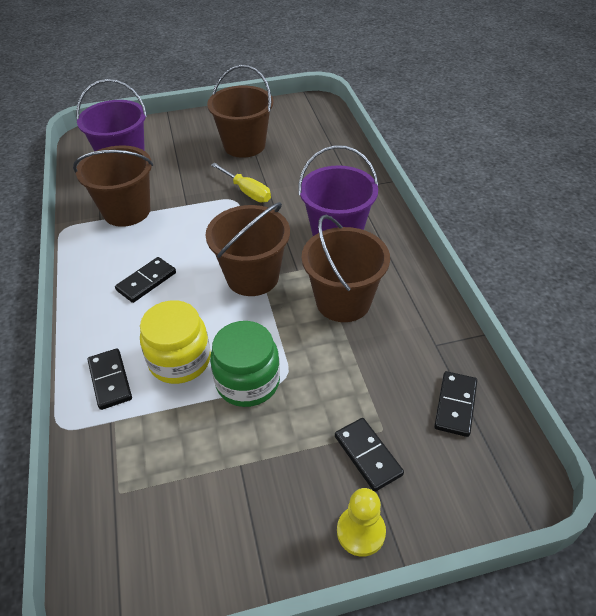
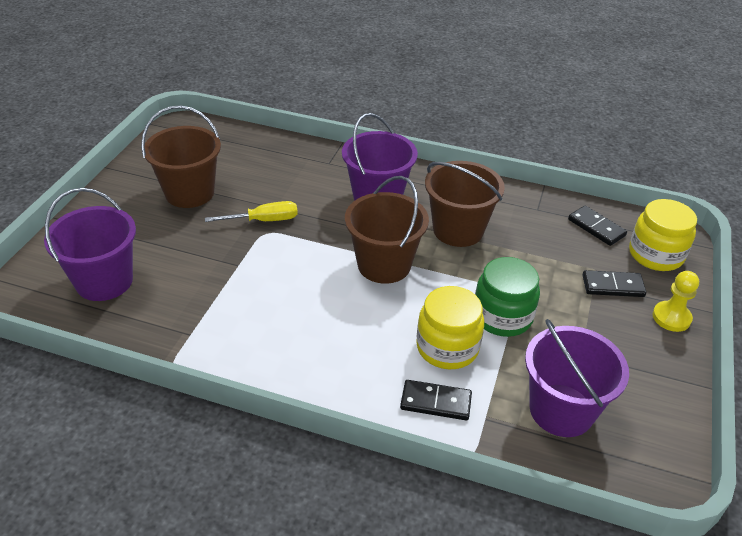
camera: 60 degrees left, 5 degrees down
(127, 211) = (199, 309): brown bucket -> none
(146, 281) = (325, 333): black domino -> none
(152, 476) = (561, 410): none -> purple bucket
(462, 479) = (655, 254): none -> yellow jar

